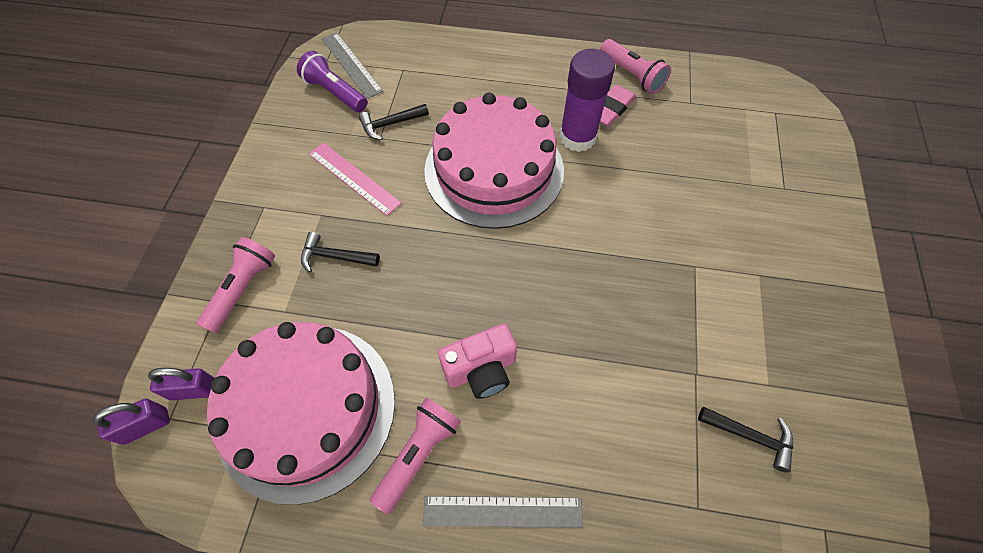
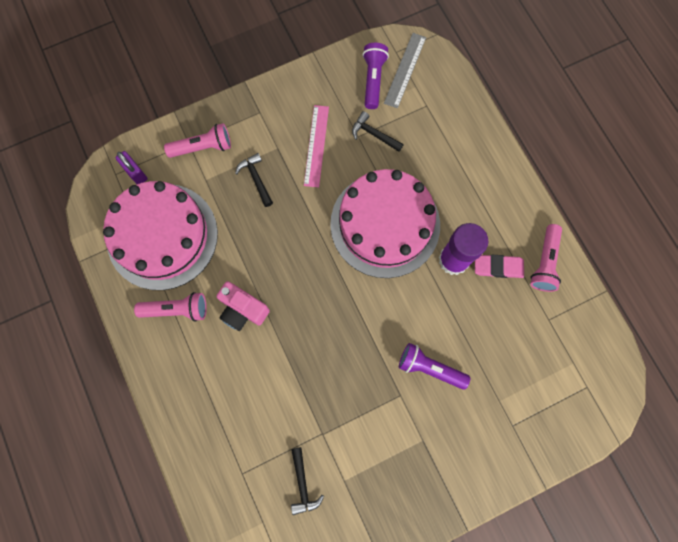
camera: 55 degrees right, 15 degrees up
(146, 426) = (105, 167): purple padlock -> none
(502, 511) = (176, 372): grey ruler -> none
(680, 222) = (429, 368): none -> purple flashlight

